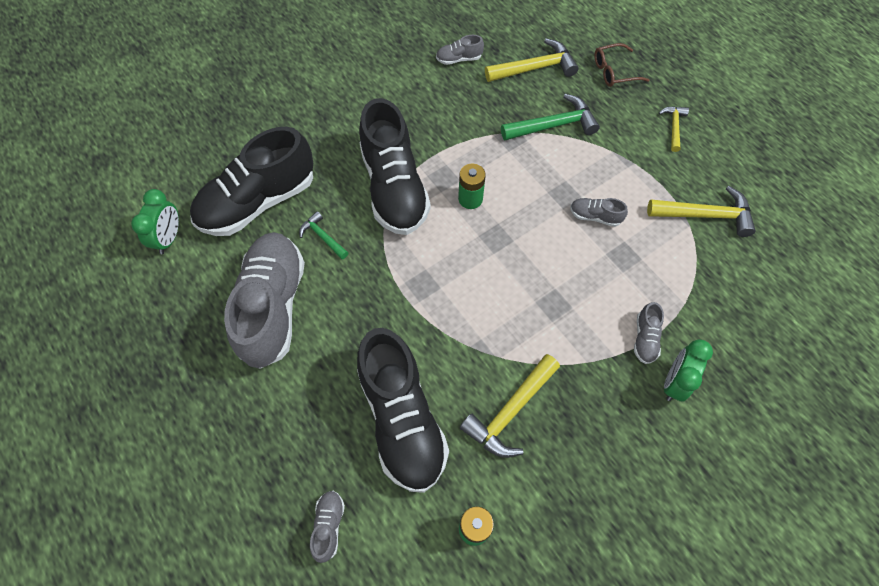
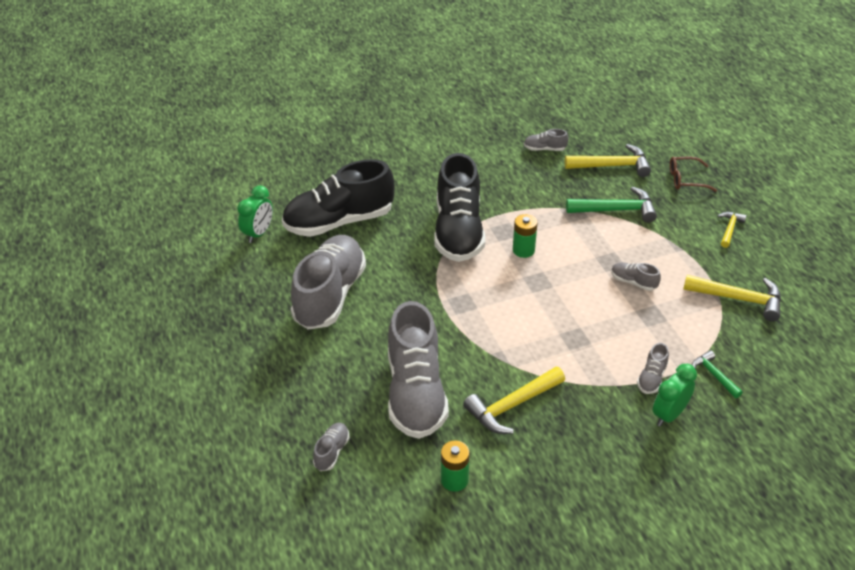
camera: 15 degrees right, 20 degrees down
(323, 237) = (386, 255): green hammer -> green hammer (714, 375)
(402, 419) = (415, 392): black shoe -> grey shoe

